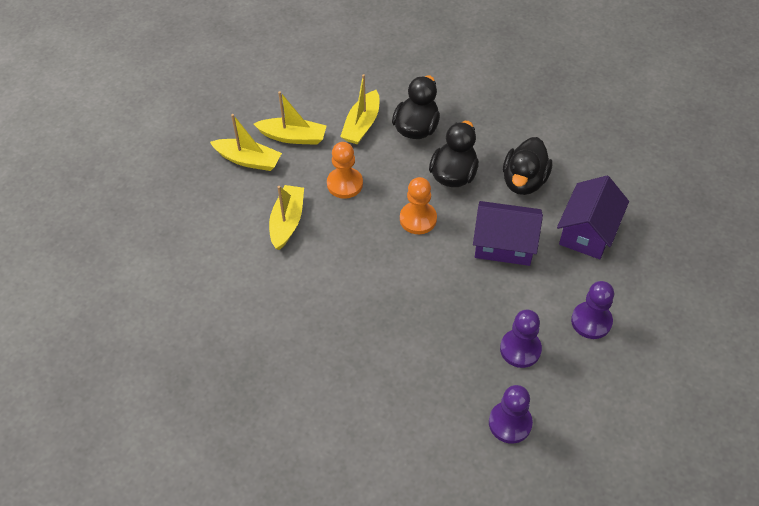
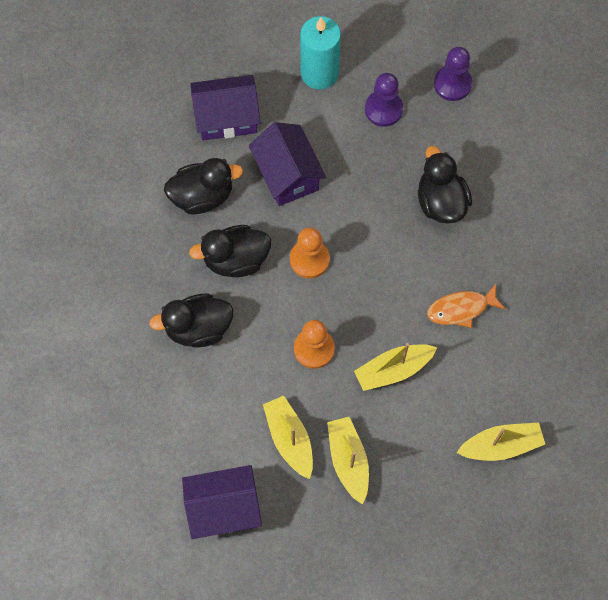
camera: 125 degrees left, 15 degrees up
(280, 82) = (223, 507): none -> purple house
(295, 294) = (461, 309): none -> orange fish
(362, 125) = (228, 383): yellow boat -> yellow boat (501, 445)
(398, 338) = (440, 202): none -> black duck
(591, 321) = (319, 73): purple pawn -> turquoise candle

